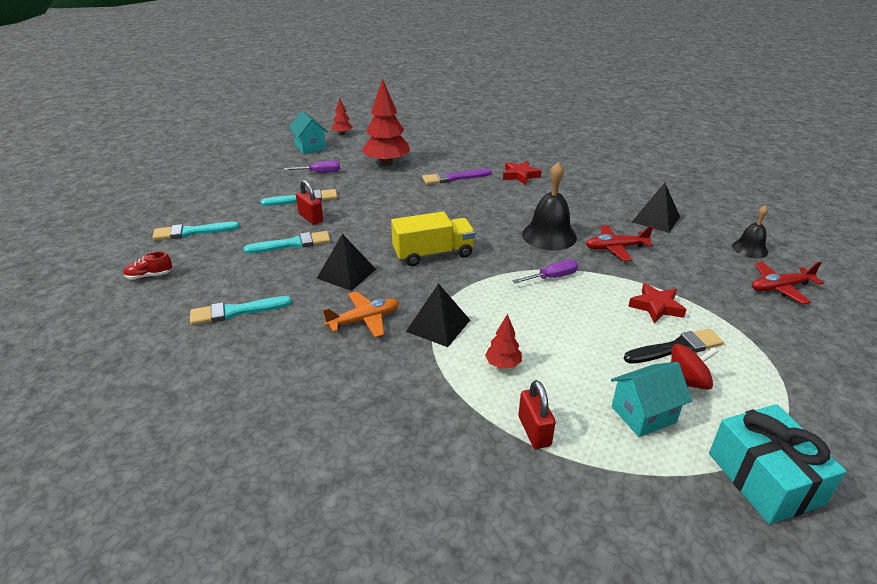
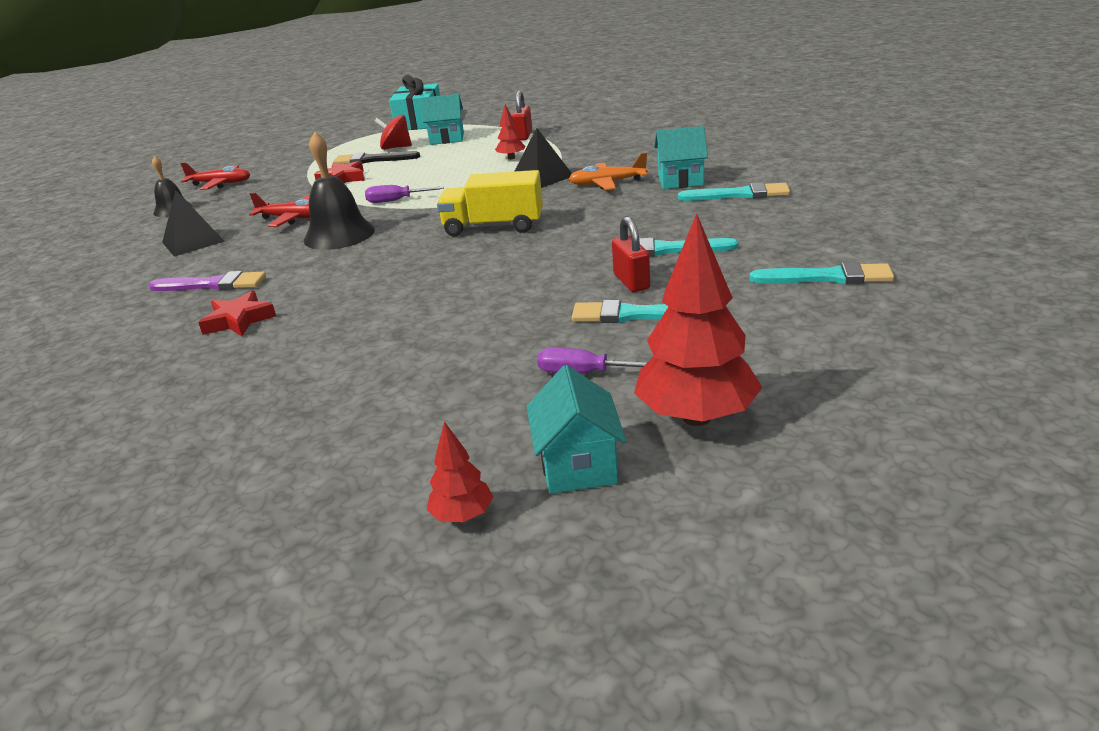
camera: 155 degrees left, 5 degrees down
(149, 276) = (862, 229): red shoe -> none
(291, 330) = (680, 181): none -> turquoise house
(346, 273) = (608, 216): black pyramid -> none
(386, 163) = (432, 380): red tree -> red tree (697, 417)
(453, 178) = (347, 328): purple brush -> purple brush (213, 285)

